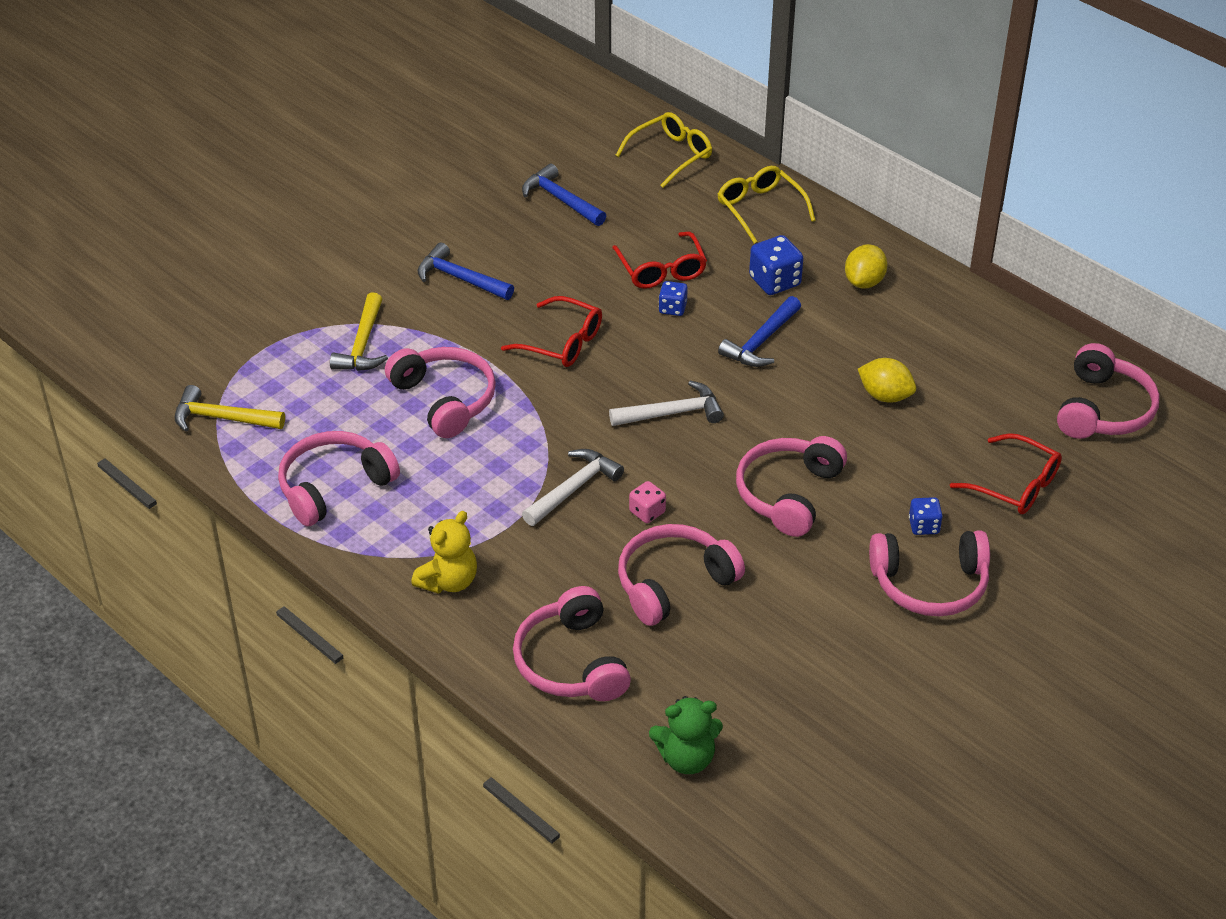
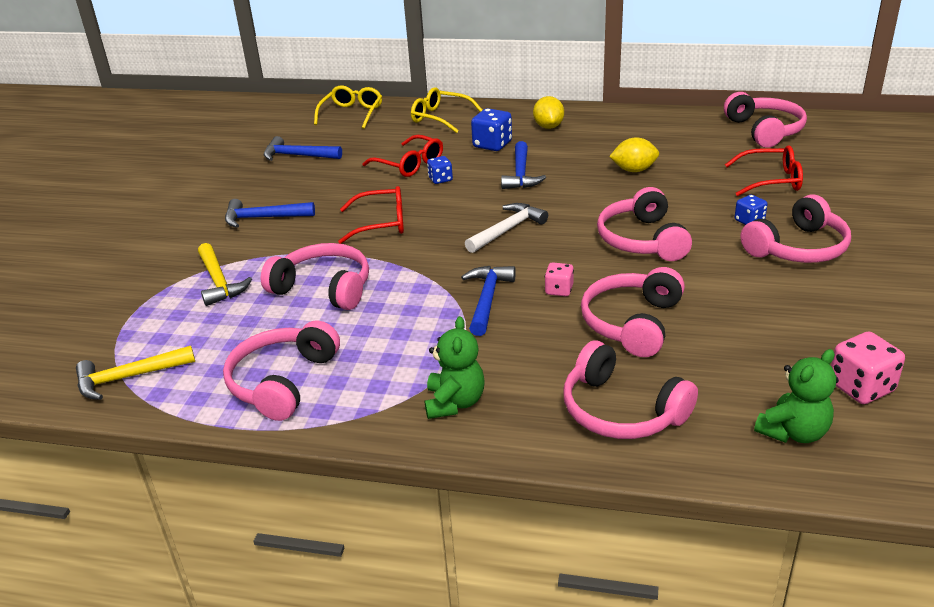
camera: 30 degrees left, 10 degrees down
(448, 581) = (454, 402): yellow teddy bear -> green teddy bear
(573, 488) = (487, 299): white hammer -> blue hammer
(794, 753) = (861, 387): none -> pink dice

